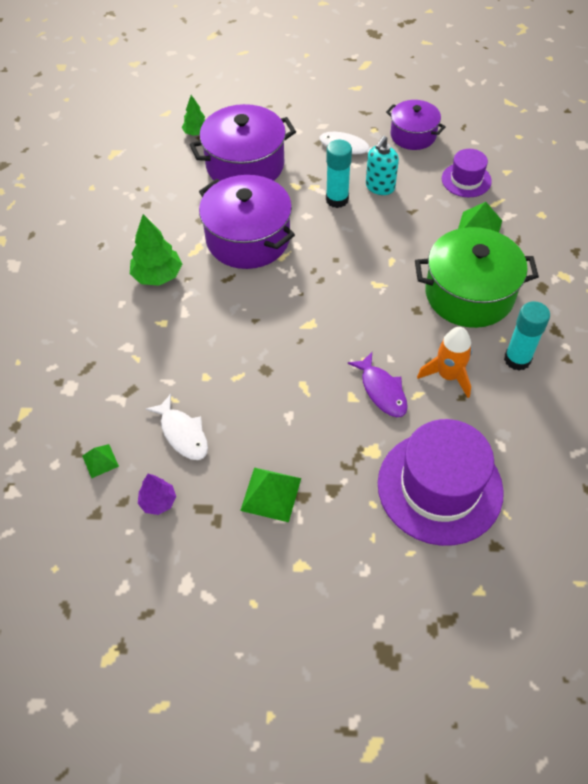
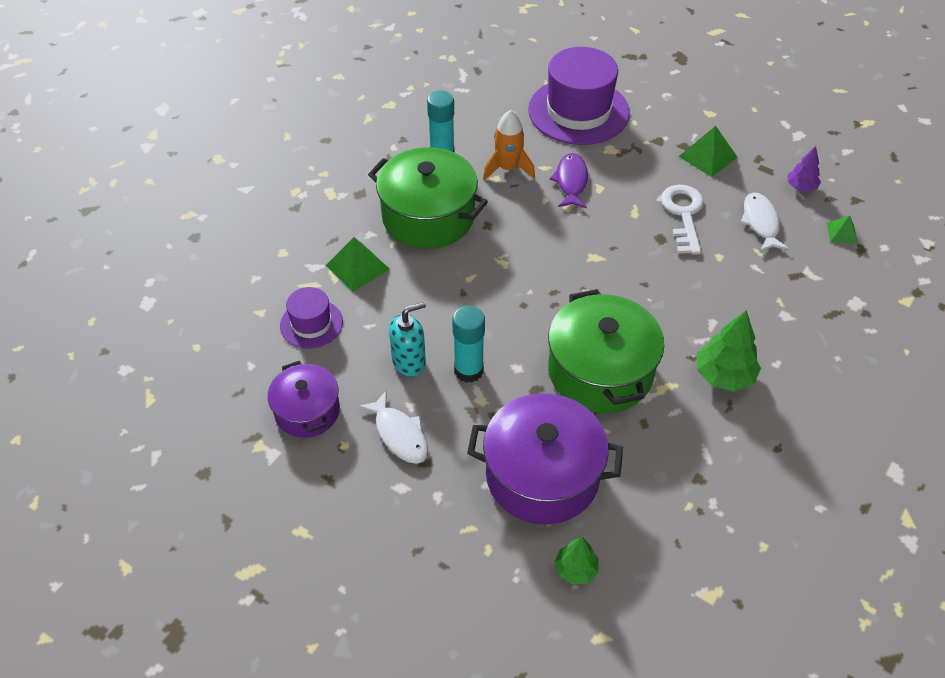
camera: 150 degrees left, 5 degrees down
(248, 239) = (600, 371): purple pot -> green pot
(258, 406) = (683, 215): none -> white key

